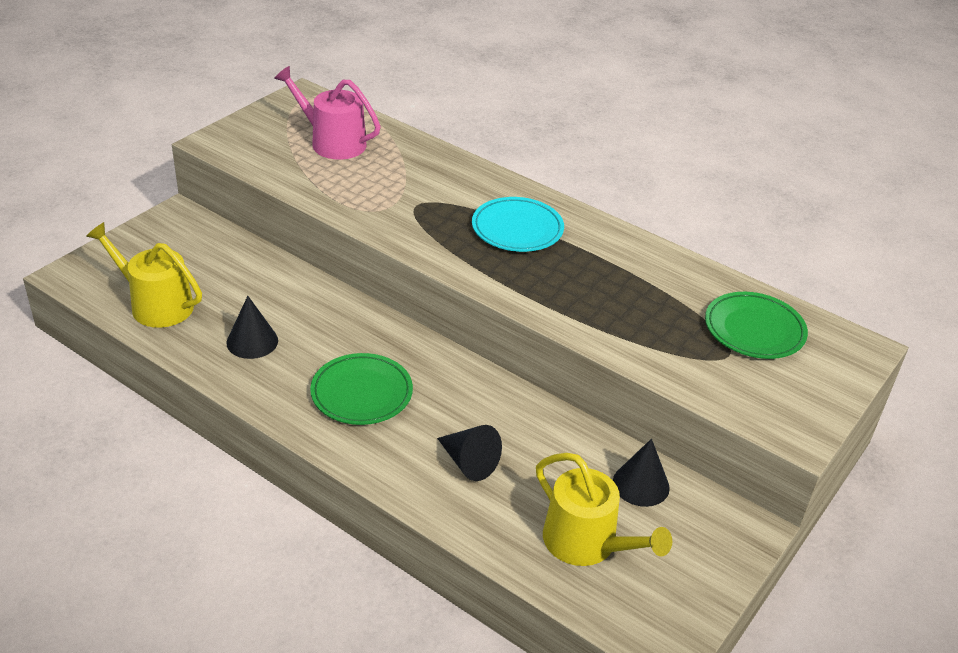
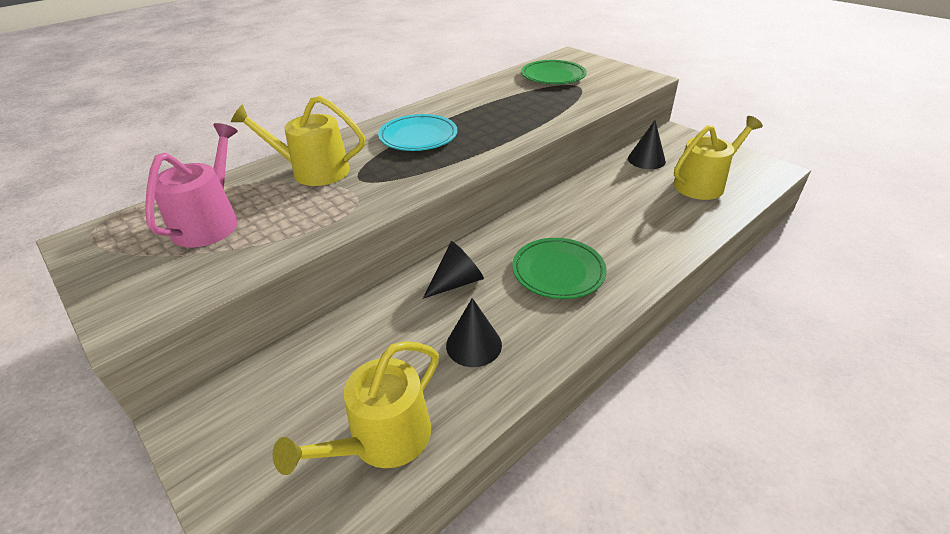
camera: 75 degrees left, 0 degrees up
(332, 142) = (210, 222): pink watering can -> pink watering can turned 150 degrees clockwise
(426, 176) = (314, 171): none -> yellow watering can
(469, 462) = (636, 222): black cone -> black cone (457, 282)

